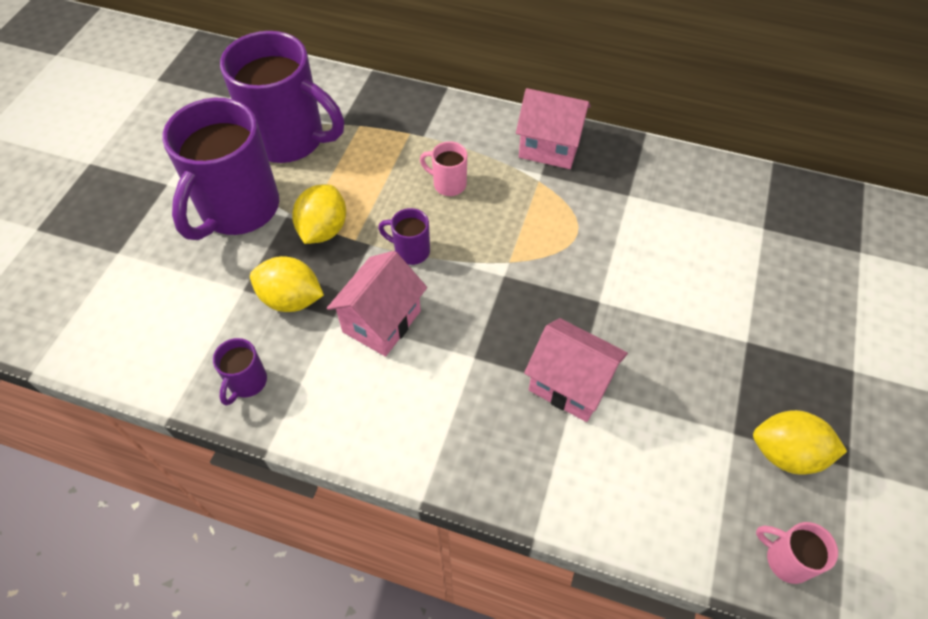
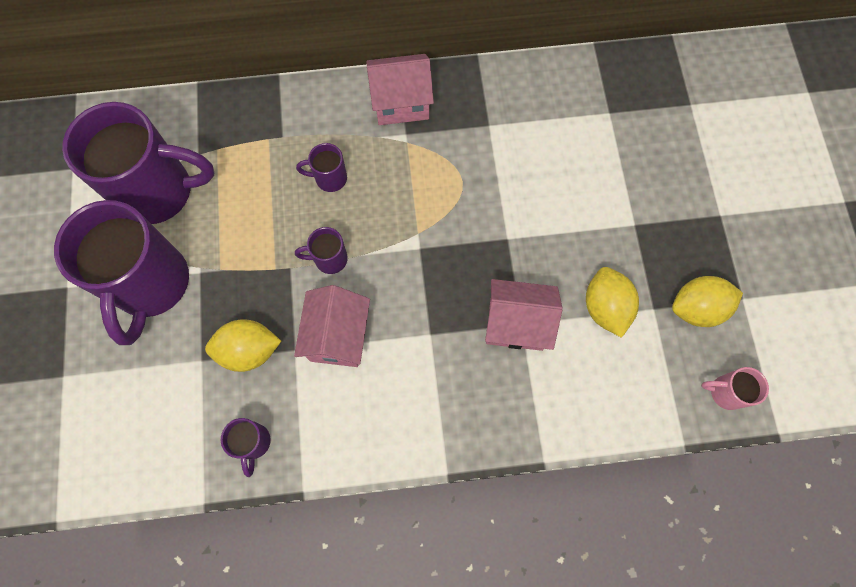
camera: 25 degrees left, 15 degrees up
(323, 229) = (241, 271): yellow lemon -> yellow lemon (605, 307)
(448, 184) = (329, 178): pink mug -> purple mug

